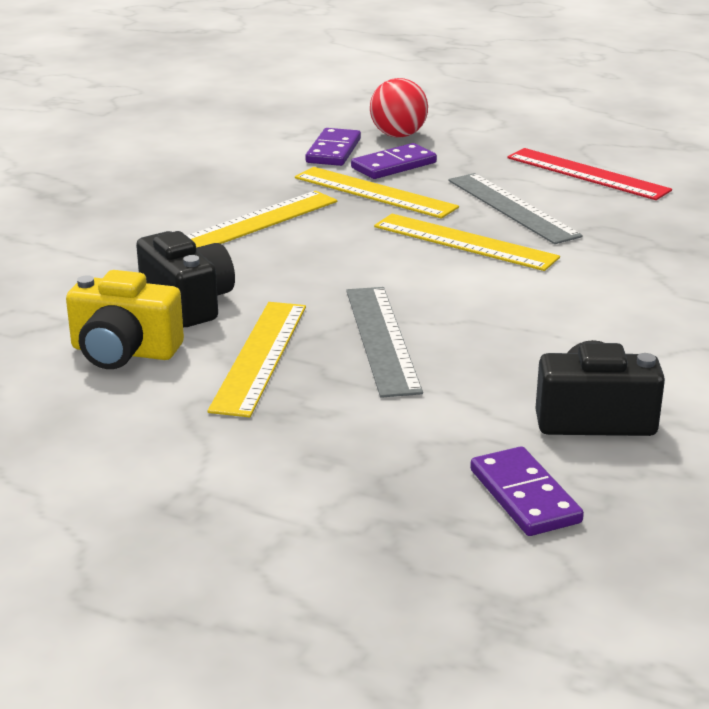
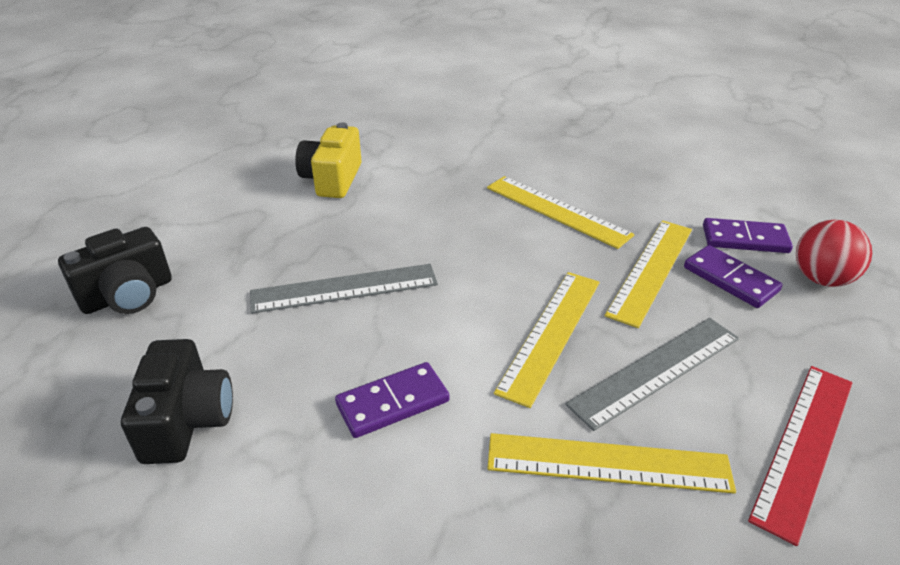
camera: 85 degrees right, 10 degrees up
(188, 303) = (404, 195): black camera -> black camera (128, 295)
(260, 356) = (321, 232): yellow ruler -> yellow ruler (608, 463)
(525, 496) = (84, 372): purple domino -> purple domino (393, 403)

